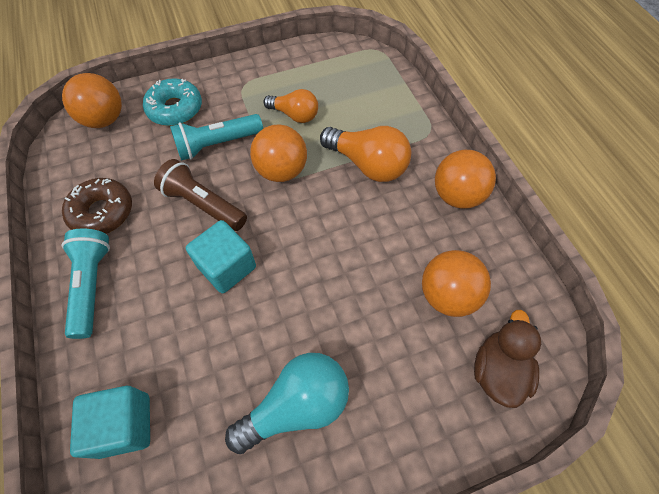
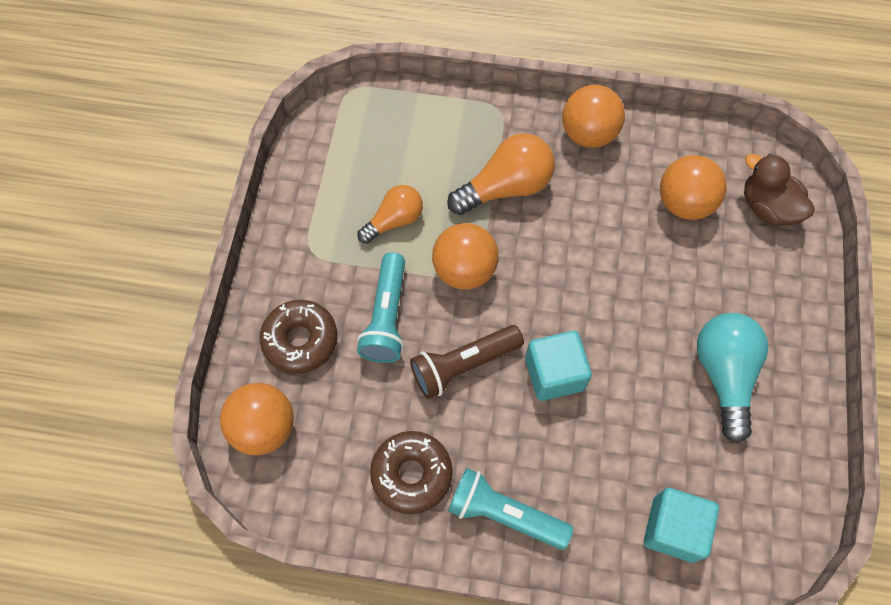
camera: 60 degrees left, 5 degrees up
(175, 109) = (300, 340): turquoise donut -> brown donut

